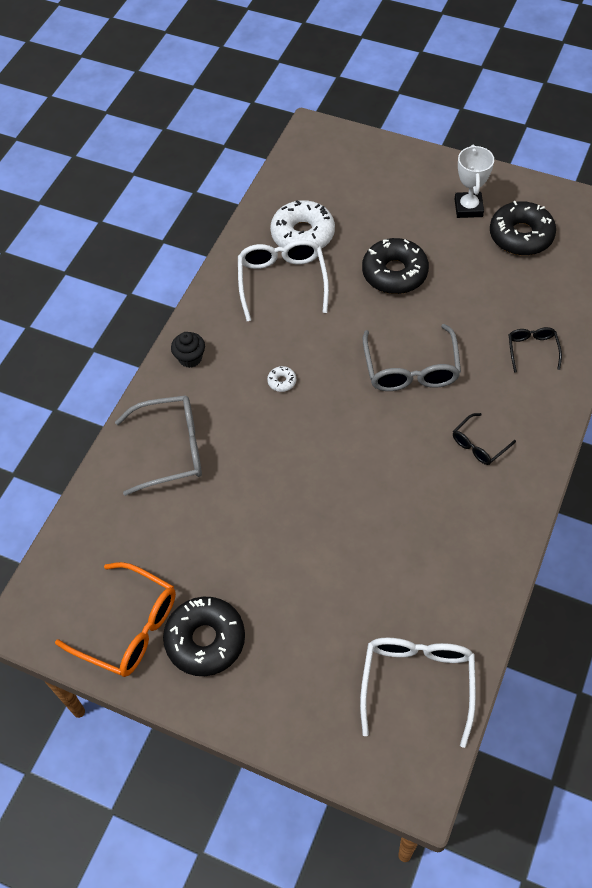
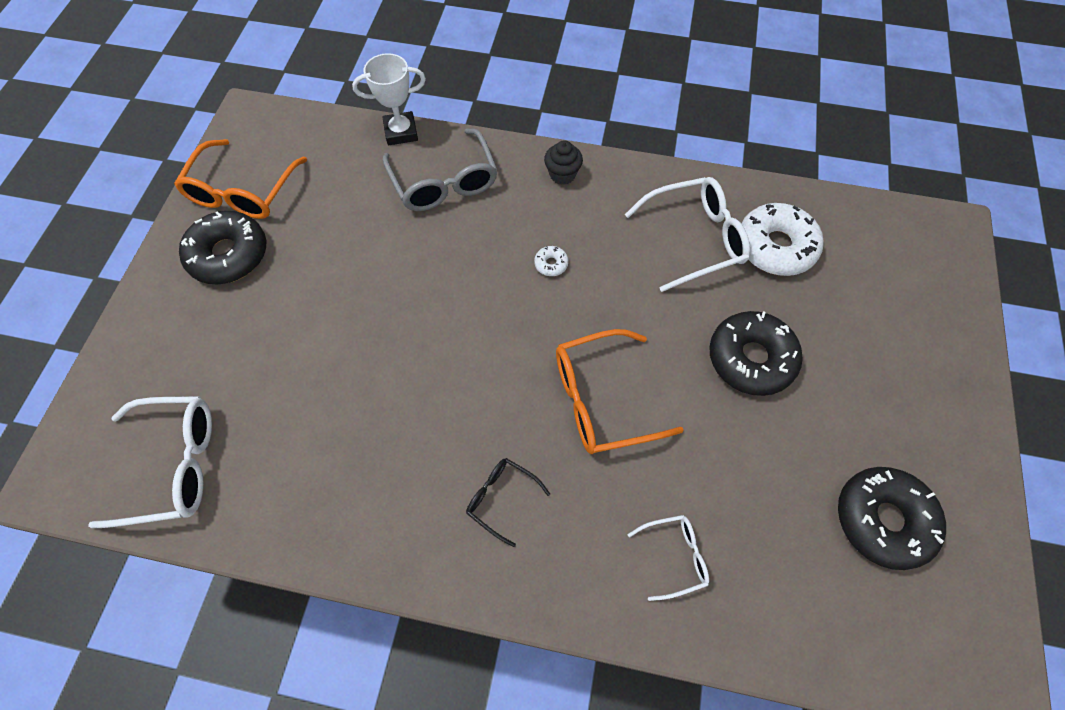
camera: 75 degrees right, 5 degrees up
(411, 369) = (602, 400): grey glasses -> orange glasses
(468, 208) = (905, 438): white trophy -> white trophy (401, 132)
(532, 350) = (674, 556): black glasses -> white glasses

